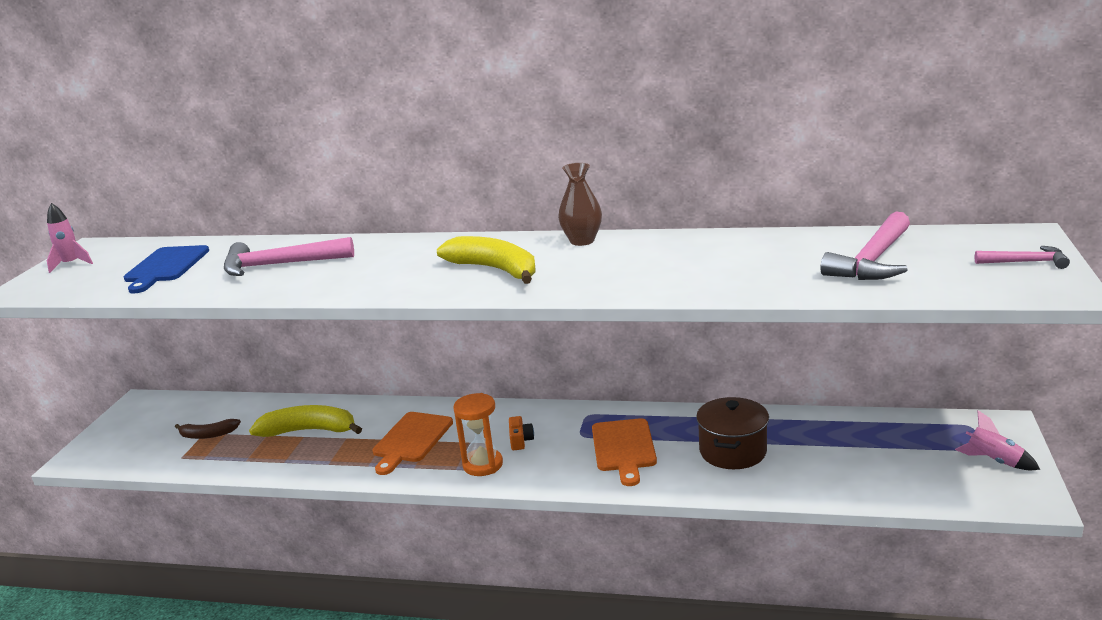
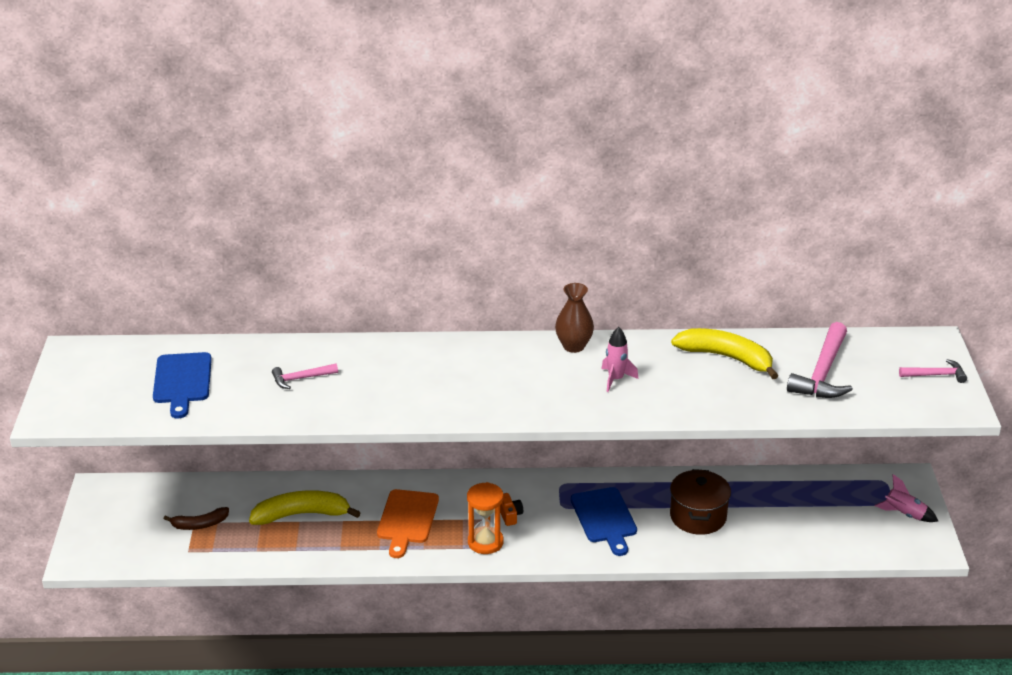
camera: 15 degrees left, 10 degrees up
(71, 264) = (74, 378): pink rocket -> pink rocket (615, 379)
(280, 265) = (301, 379): pink hammer -> pink hammer, size x0.54
(495, 269) = (511, 384): yellow banana -> yellow banana (726, 358)
(624, 448) = (604, 518): orange cutting board -> blue cutting board

